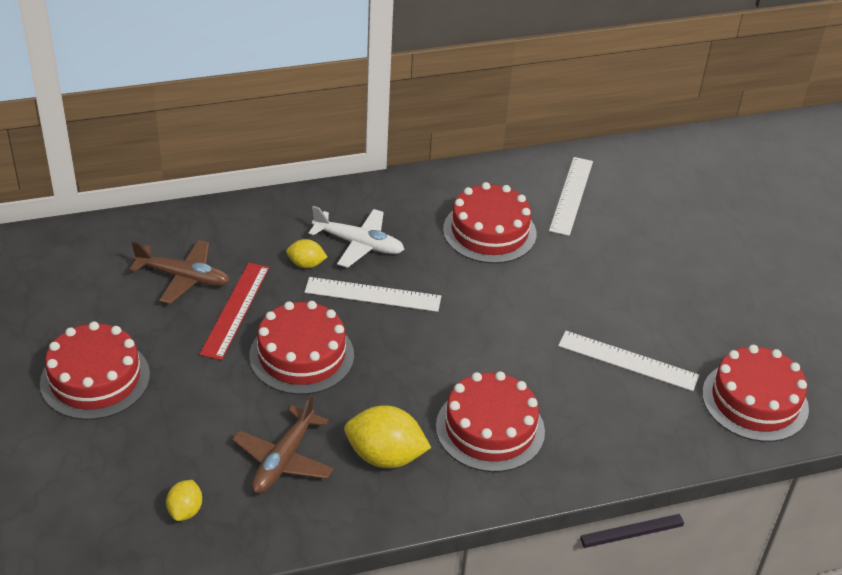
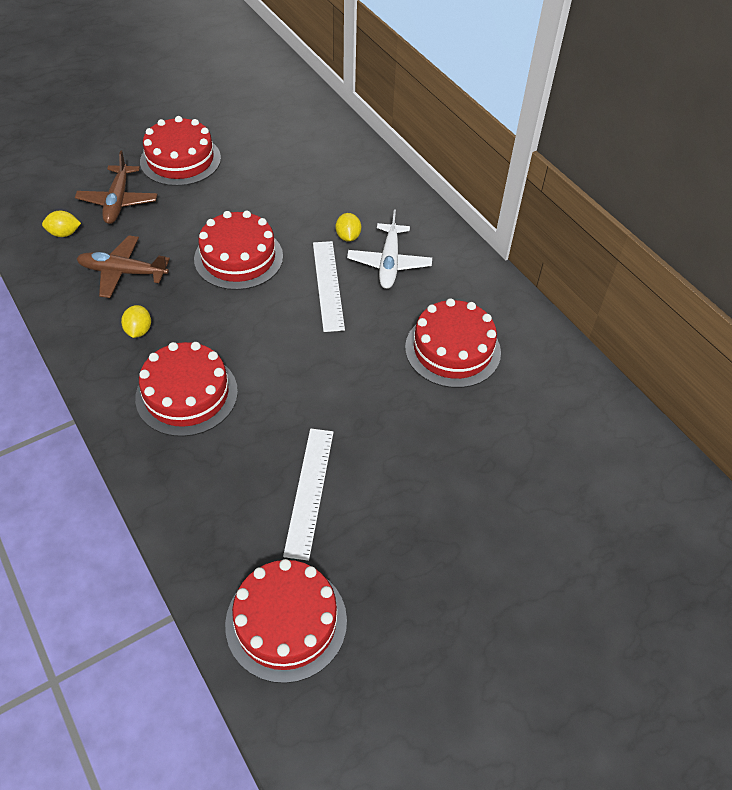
camera: 75 degrees right, 10 degrees up
(183, 278) = (302, 174): brown plane -> brown plane (118, 201)
(235, 310) = (277, 210): red ruler -> none
(385, 456) = (139, 330): yellow lemon -> yellow lemon, size x0.55
(571, 195) = (547, 407): white ruler -> none

